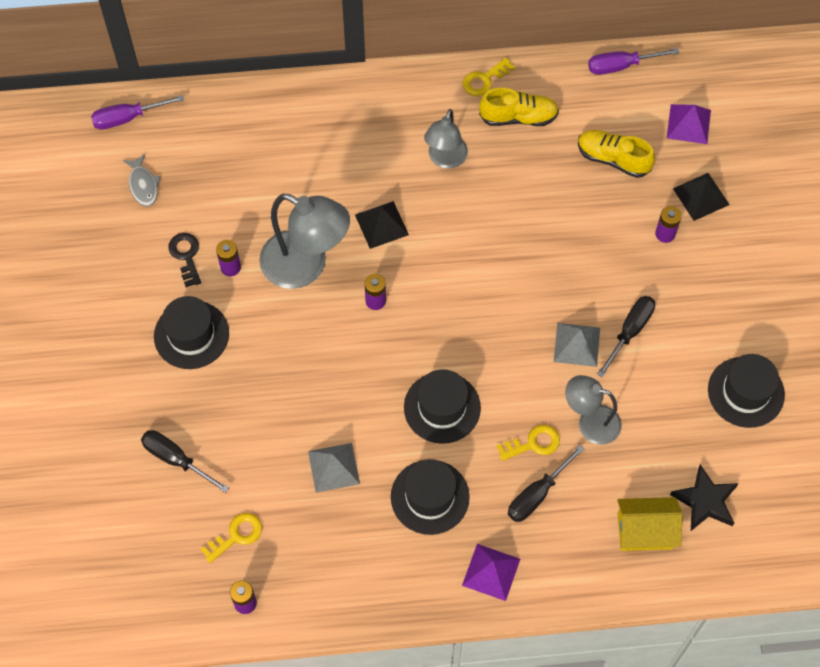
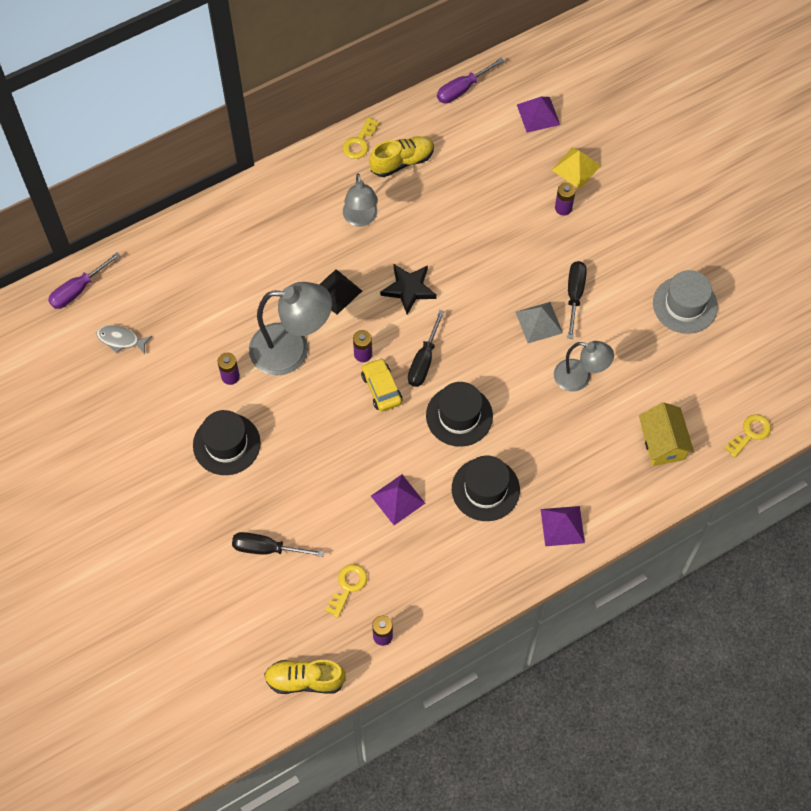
camera: 25 degrees left, 0 degrees up
(143, 185) = (121, 340): grey fish -> grey fish turned 150 degrees clockwise
(186, 256) = (188, 382): black key -> none
(334, 467) = (398, 499): grey pyramid -> purple pyramid
(376, 344) = (381, 388): none -> yellow car
(533, 443) = (544, 413): yellow key -> yellow key (750, 433)
(536, 495) = (567, 451): black screwdriver -> black screwdriver (423, 361)
(590, 422) = (579, 378): grey lamp -> grey lamp turned 150 degrees counterclockwise
(613, 159) = (493, 165): yellow shoe -> yellow shoe (305, 680)
(645, 531) = (662, 443): yellow house -> yellow house turned 75 degrees counterclockwise
(701, 196) = (576, 167): black pyramid -> yellow pyramid
(705, 501) = (696, 400): black star -> black star (409, 289)
(746, 392) = (685, 305): black hat -> grey hat

